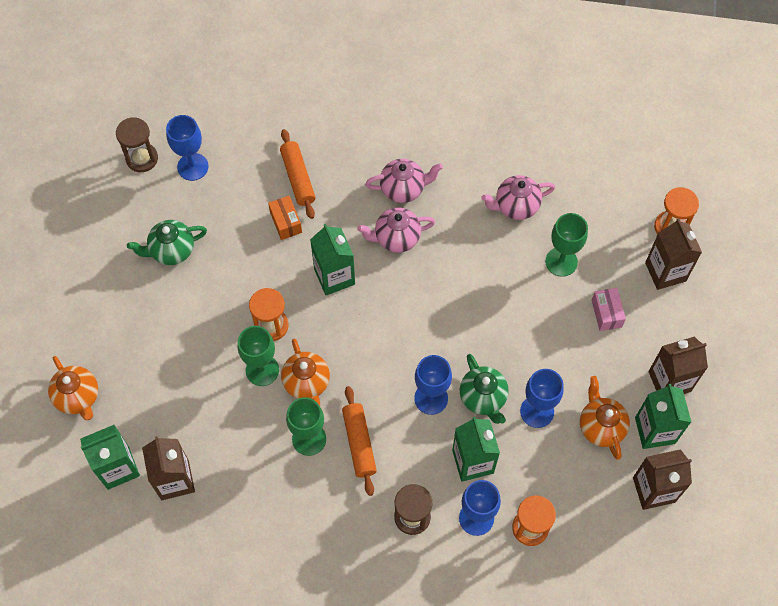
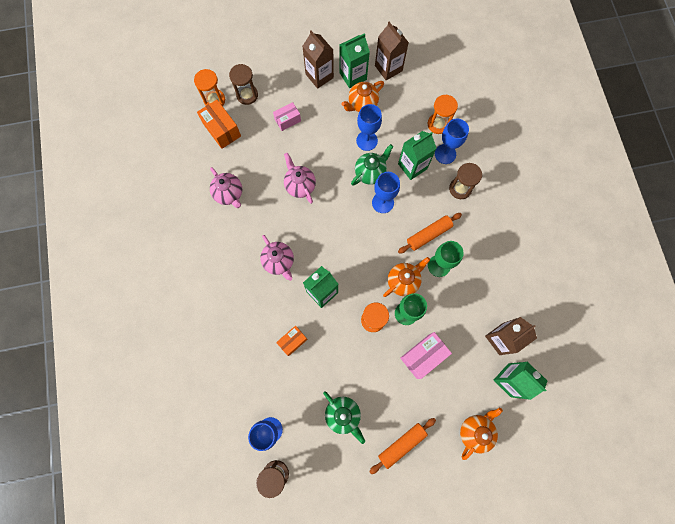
camera: 110 degrees left, 10 degrees up
(198, 370) = (423, 356): none -> pink box
(298, 178) = (254, 347): orange rolling pin -> orange rolling pin (401, 444)
(403, 189) = (239, 270): pink teapot -> pink teapot (300, 185)
(561, 261) = (261, 155): green goblet -> none
(618, 223) = (222, 130): none -> orange box
(665, 272) = (247, 95): brown carton -> brown hourglass

